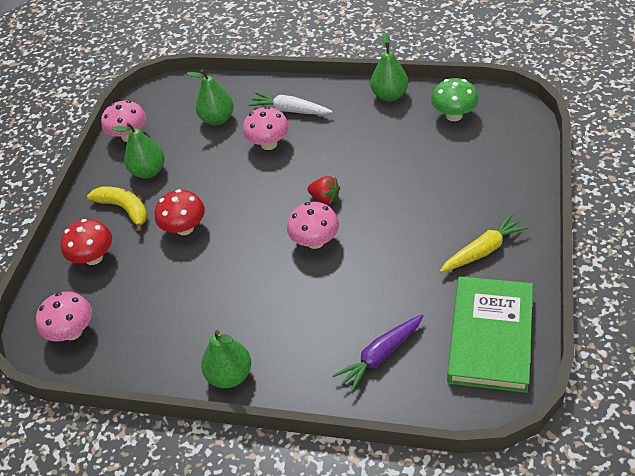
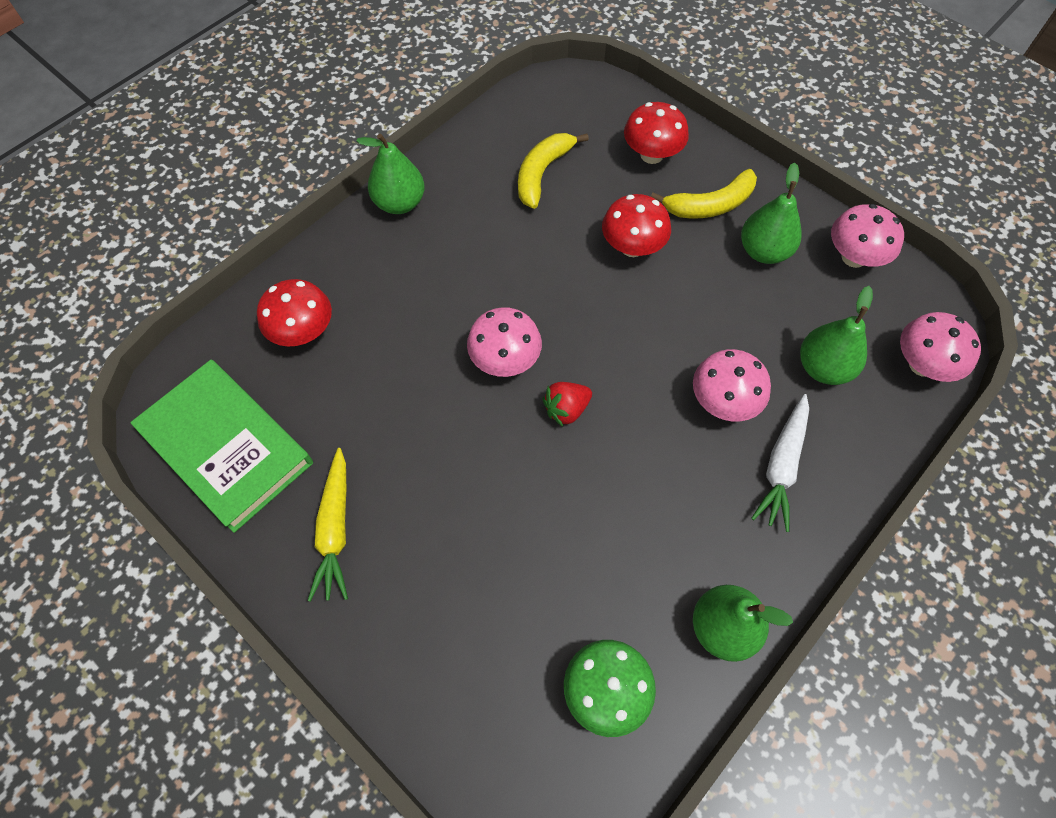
camera: 115 degrees right, 15 degrees up
(72, 331) = (561, 109): pink mushroom -> pink mushroom (922, 365)
(147, 307) = (542, 173): none -> yellow banana
(290, 110) = (781, 466): white carrot -> white carrot turned 150 degrees clockwise
(380, 356) = (303, 332): purple carrot -> red mushroom

